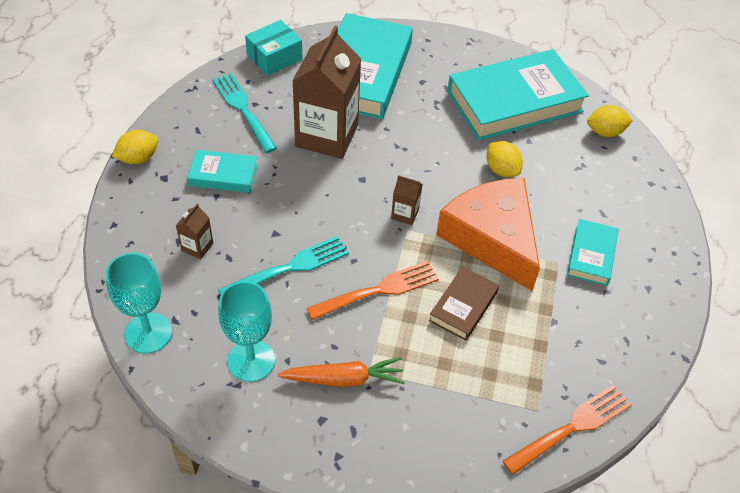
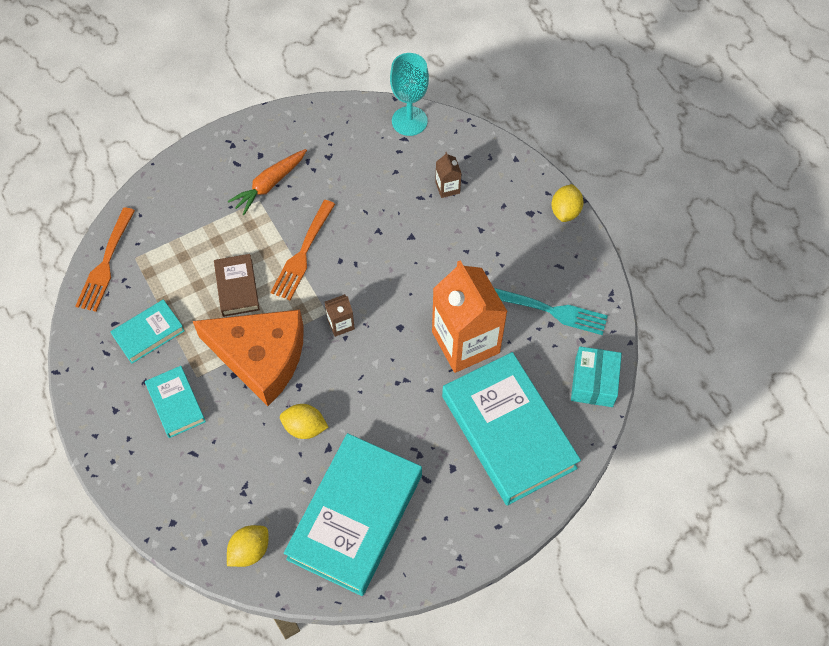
camera: 140 degrees right, 10 degrees up
(223, 175) = (496, 247): turquoise book -> turquoise book (149, 333)
(251, 360) = (334, 153): turquoise goblet -> none
(289, 268) = (375, 221): turquoise fork -> none
(327, 136) = (465, 342): brown carton -> orange carton

